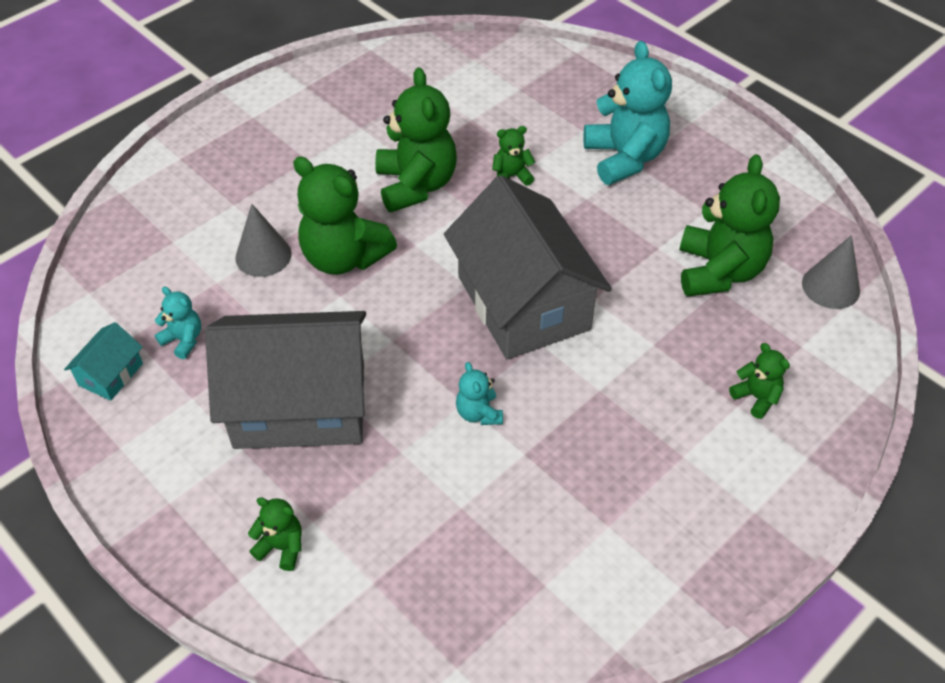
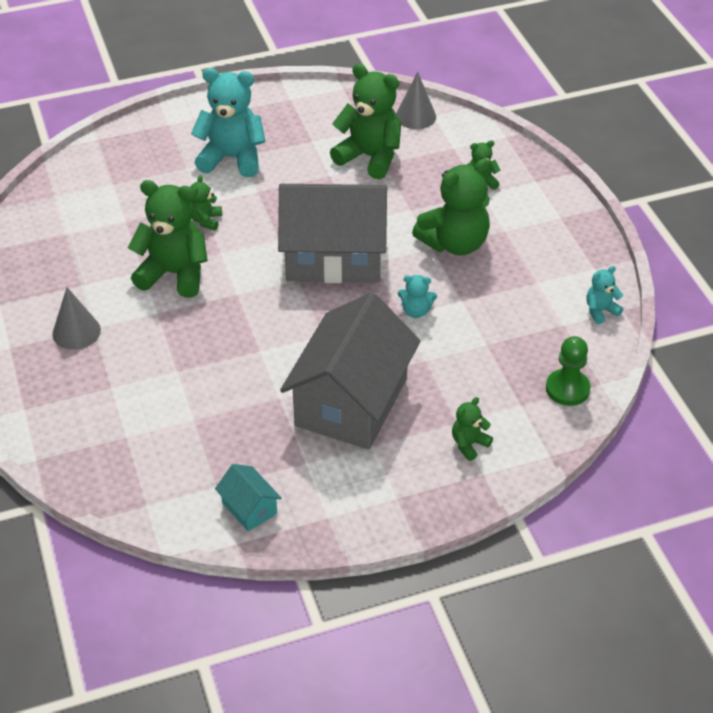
camera: 65 degrees left, 5 degrees down
(183, 340) = (243, 454): turquoise teddy bear -> turquoise teddy bear (600, 311)
(263, 255) = (185, 383): grey cone -> grey cone (76, 332)
(344, 257) = (221, 337): green teddy bear -> green teddy bear (455, 243)
(427, 629) = (567, 389): none -> green pawn

